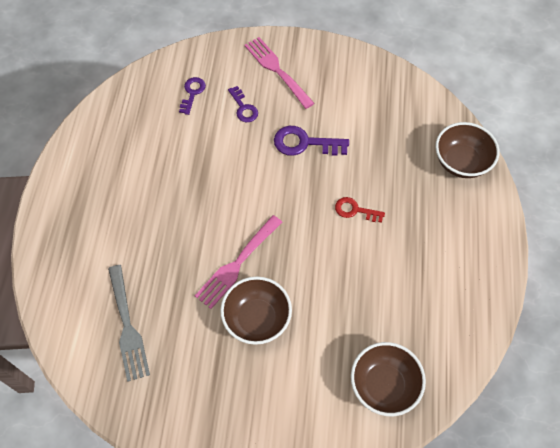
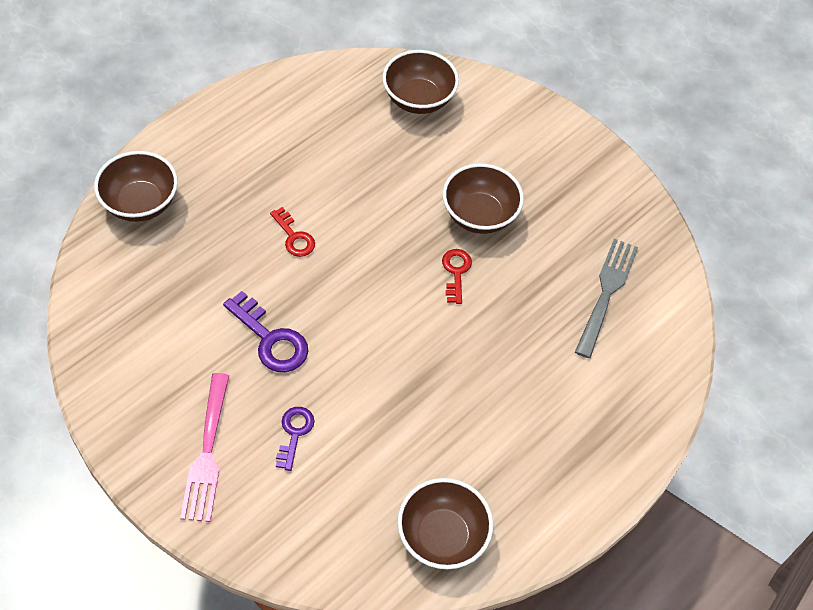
camera: 145 degrees left, 5 degrees down
(124, 114) = (442, 536): none -> brown bowl
(192, 93) = (336, 501): purple key -> none
(237, 264) = (456, 272): pink fork -> red key

